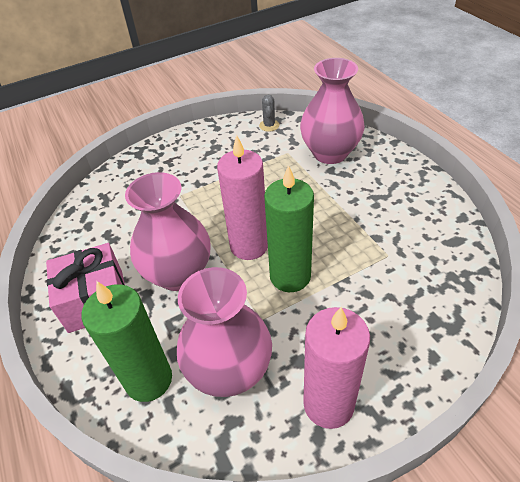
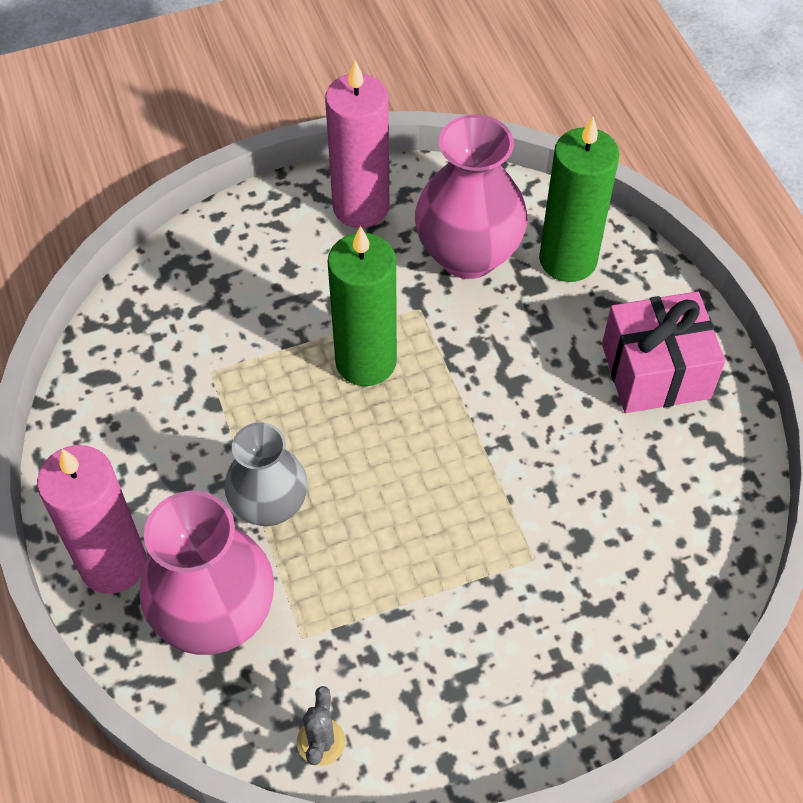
camera: 175 degrees left, 10 degrees up
(178, 274) = (533, 393): pink vase -> none
(249, 246) = (418, 424): pink candle -> pink candle (113, 564)
(322, 195) = (269, 505): none -> grey vase

